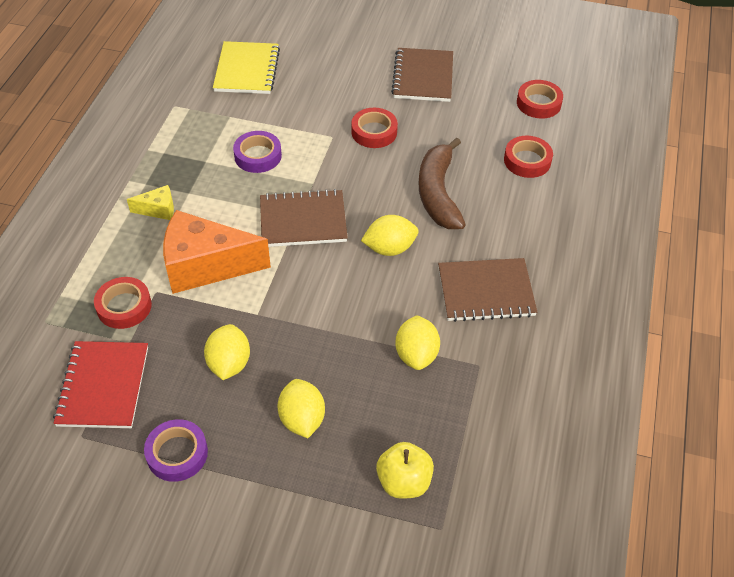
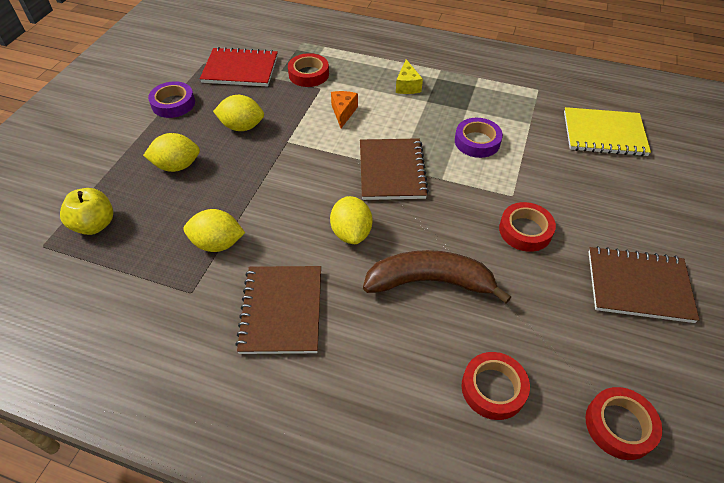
camera: 95 degrees right, 0 degrees up
(206, 266) = (343, 112): orange cheese -> orange cheese, size x0.45

